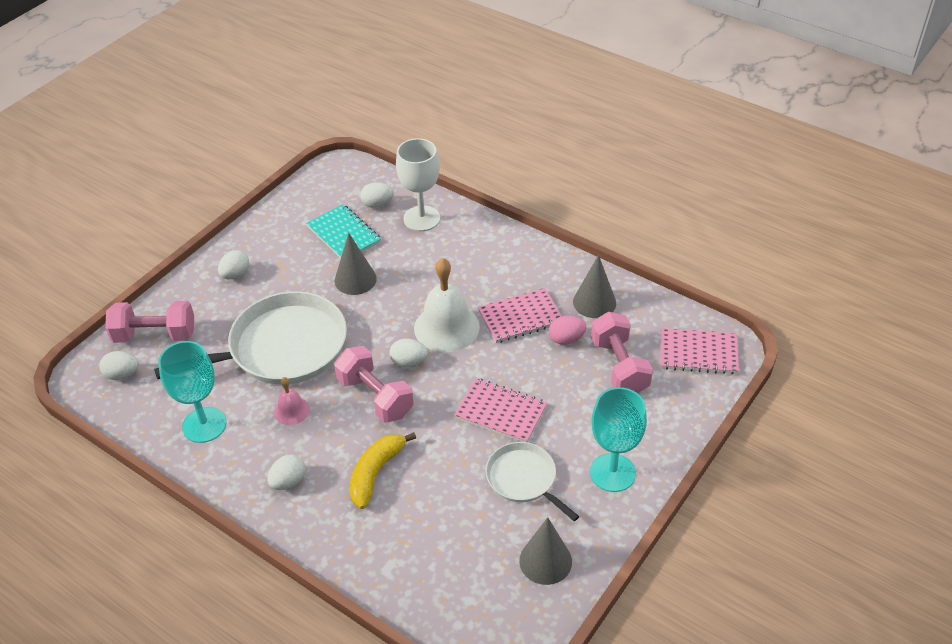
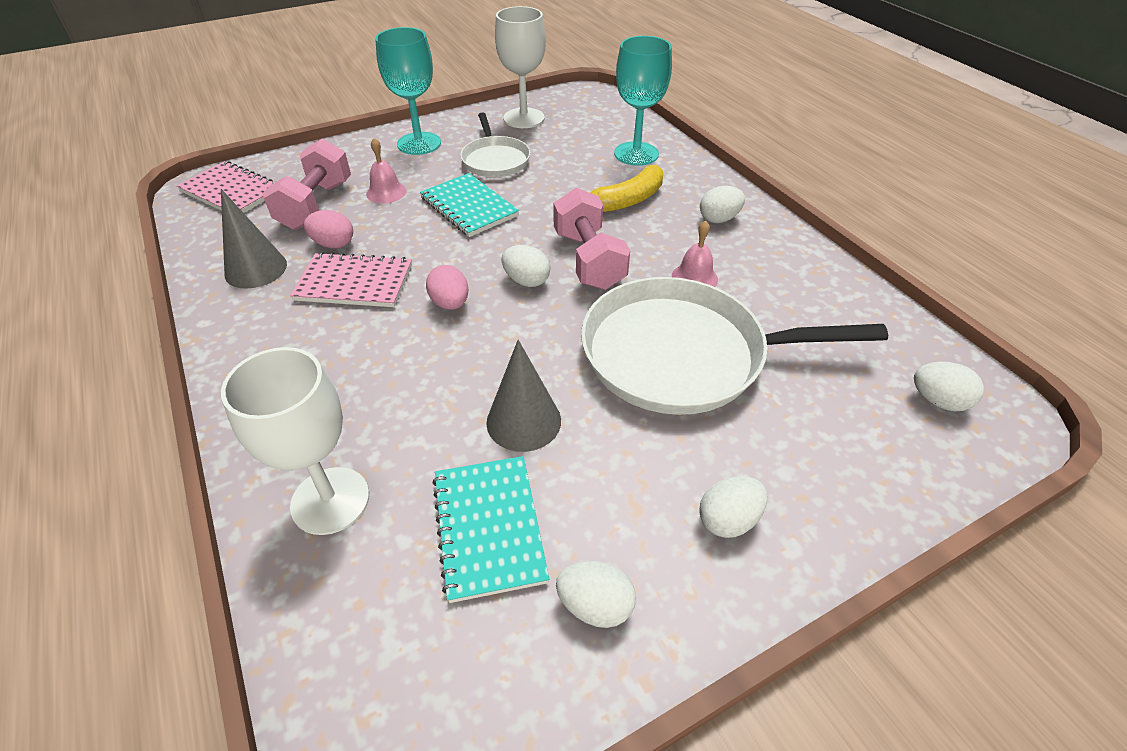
camera: 155 degrees left, 0 degrees up
(155, 335) = (889, 449): pink dumbbell -> none
(204, 425) = (809, 297): turquoise goblet -> turquoise goblet (636, 154)
(377, 204) = (377, 580): white egg -> white egg (595, 605)
(446, 327) = (450, 303): white bell -> pink egg
(500, 412) = (469, 207): pink notebook -> turquoise notebook
(545, 561) = (524, 118): grey cone -> white goblet
(580, 401) = (386, 192): none -> pink bell

